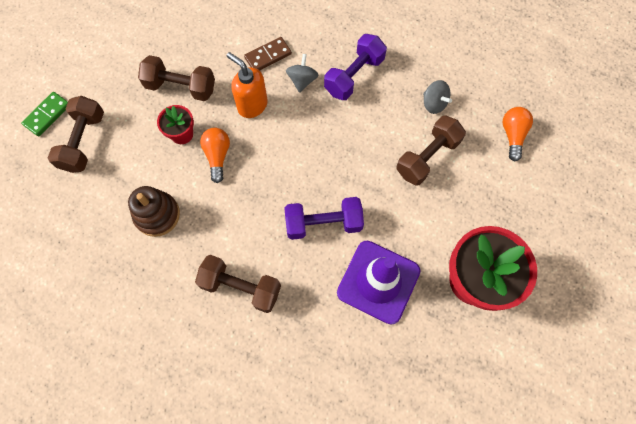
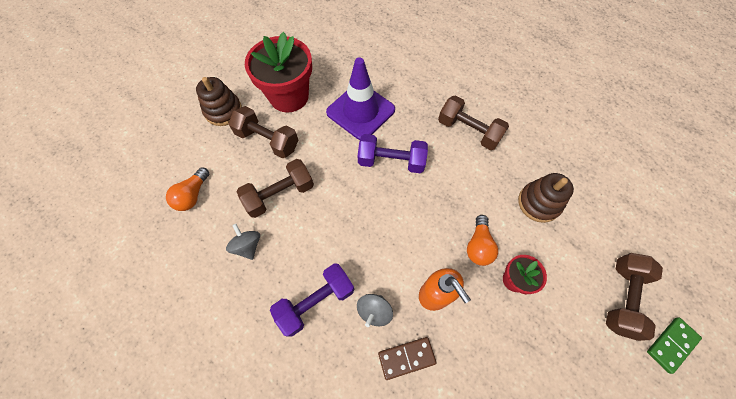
camera: 165 degrees left, 5 degrees down
(181, 87) = (515, 341): brown dumbbell -> brown dumbbell (267, 140)
(541, 238) = (223, 111): none -> brown stacking toy

